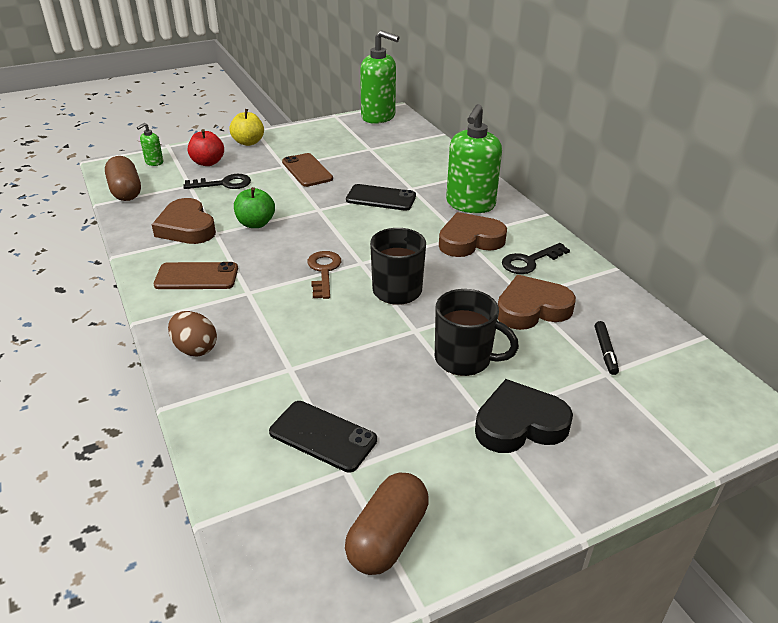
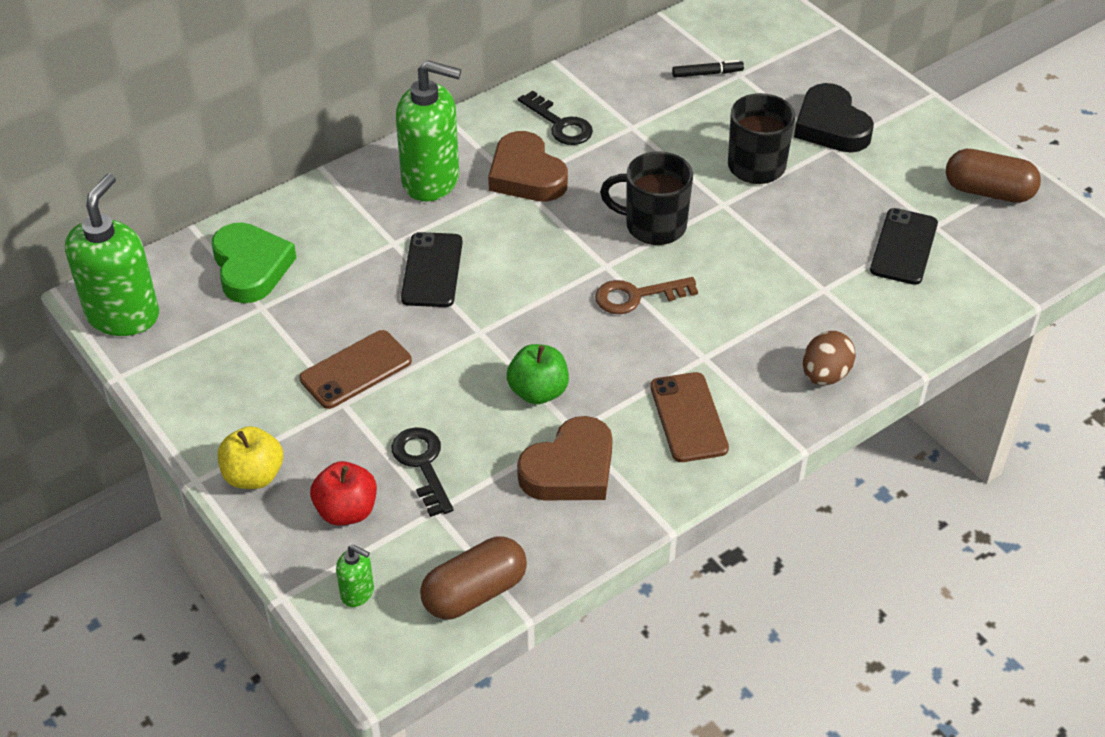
camera: 100 degrees left, 10 degrees up
(403, 147) = (251, 267): none -> green heart
(532, 309) = (654, 121): brown heart -> none

